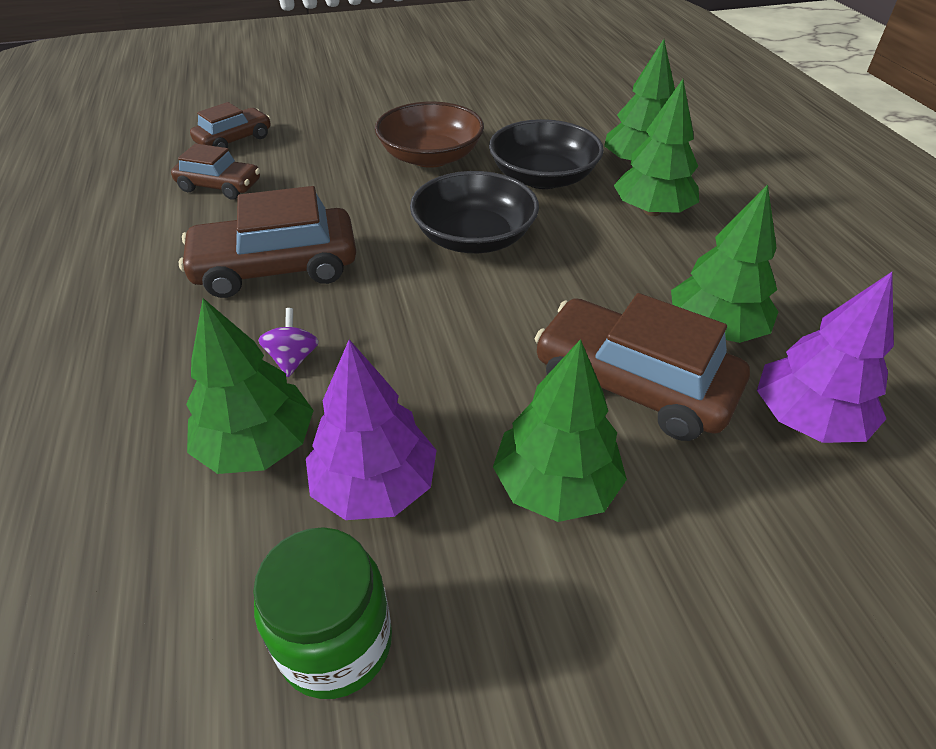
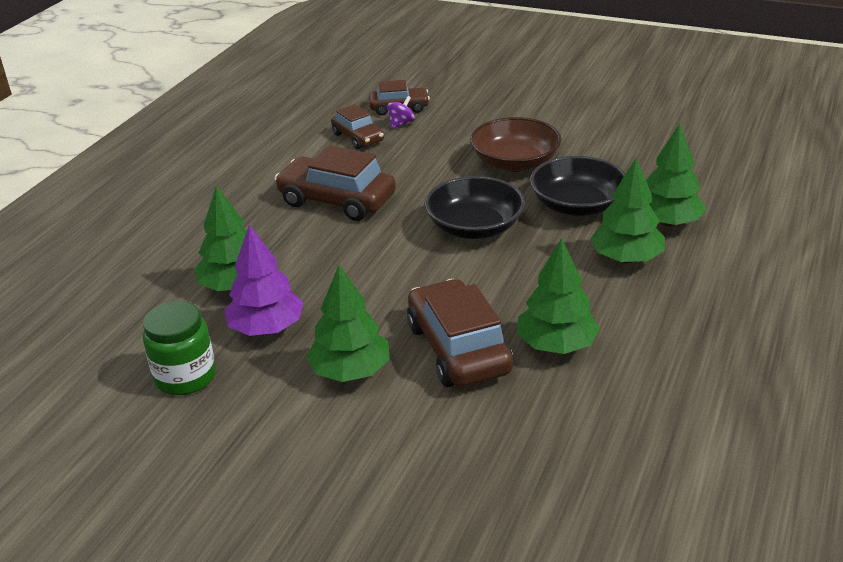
camera: 40 degrees right, 10 degrees down
(293, 359) = (293, 253): purple spinning top -> purple spinning top (401, 124)
(806, 419) = (538, 415): purple tree -> none

